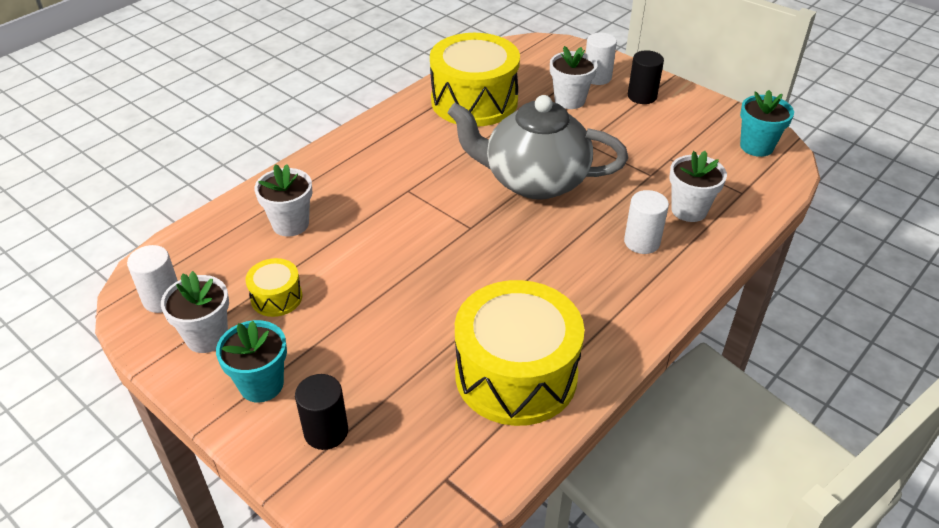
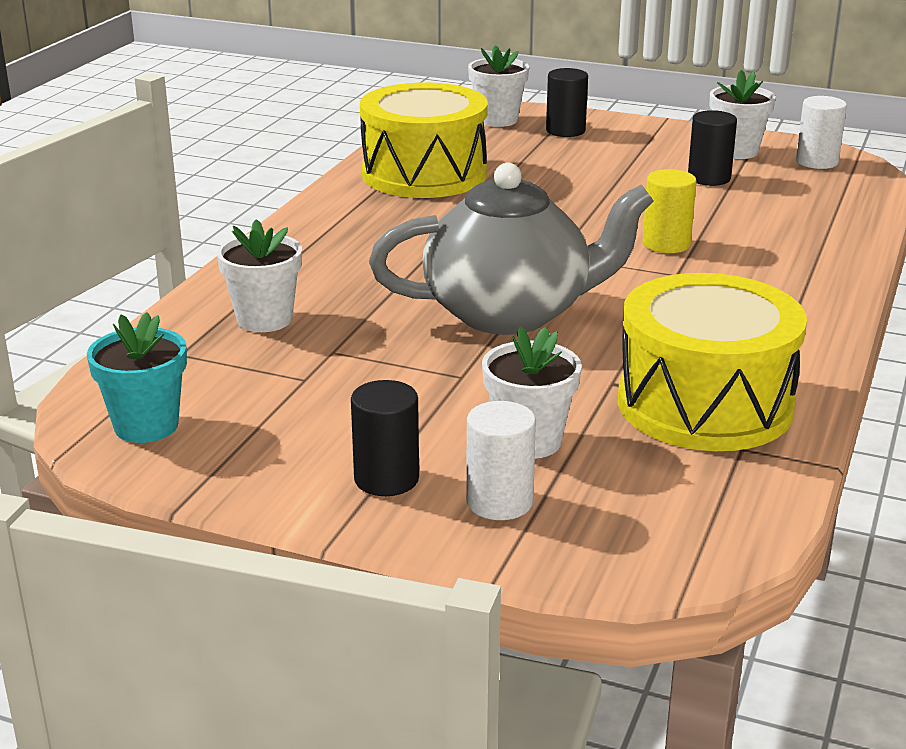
camera: 160 degrees right, 15 degrees down
(261, 384) = (649, 139): turquoise flower pot -> none
(276, 297) = (709, 178): yellow drum -> black cylinder
(290, 224) = (777, 223): white flower pot -> white flower pot (497, 120)
(388, 221) = (666, 244): none -> yellow cylinder
(642, 242) = (325, 277): white cylinder -> none

